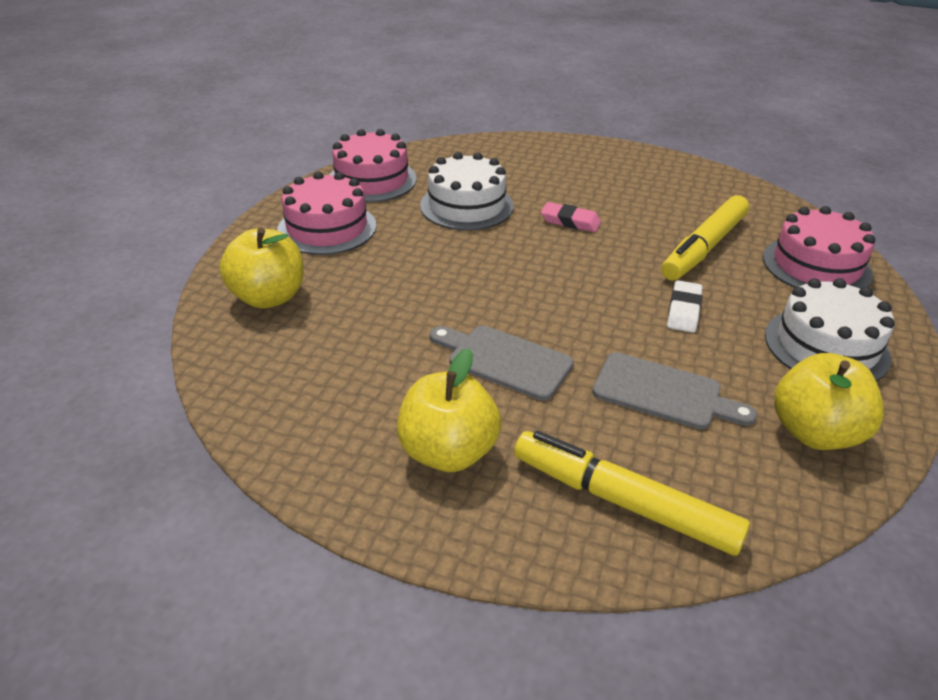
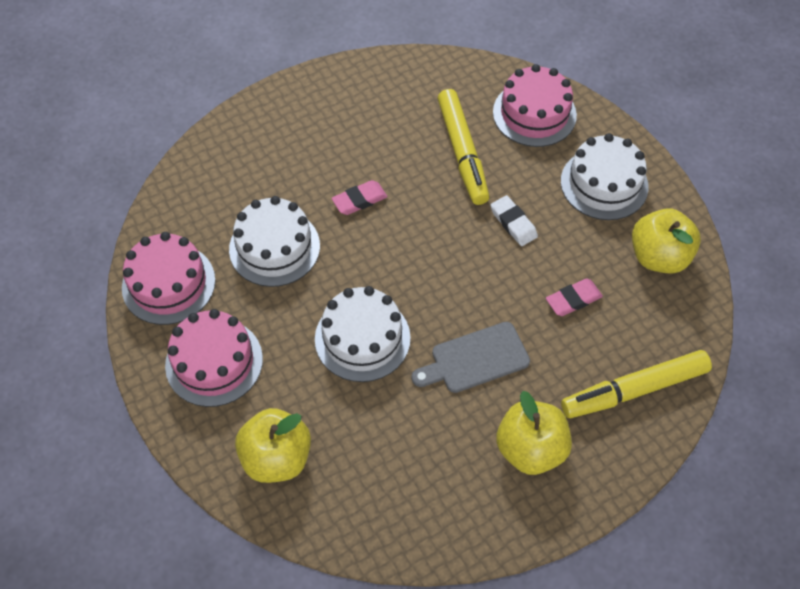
camera: 50 degrees left, 20 degrees up
(440, 285) = (362, 338): none -> white cake
(663, 393) = (573, 299): grey cutting board -> pink eraser

